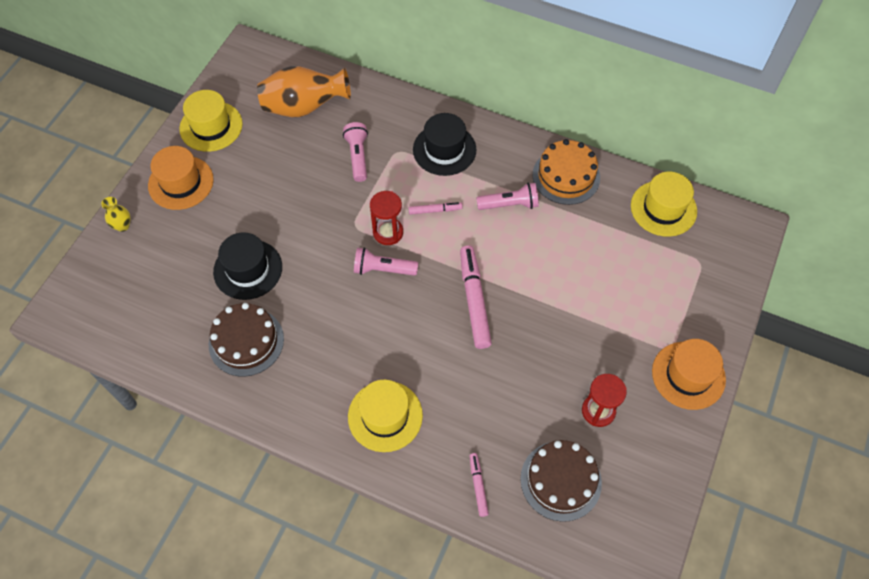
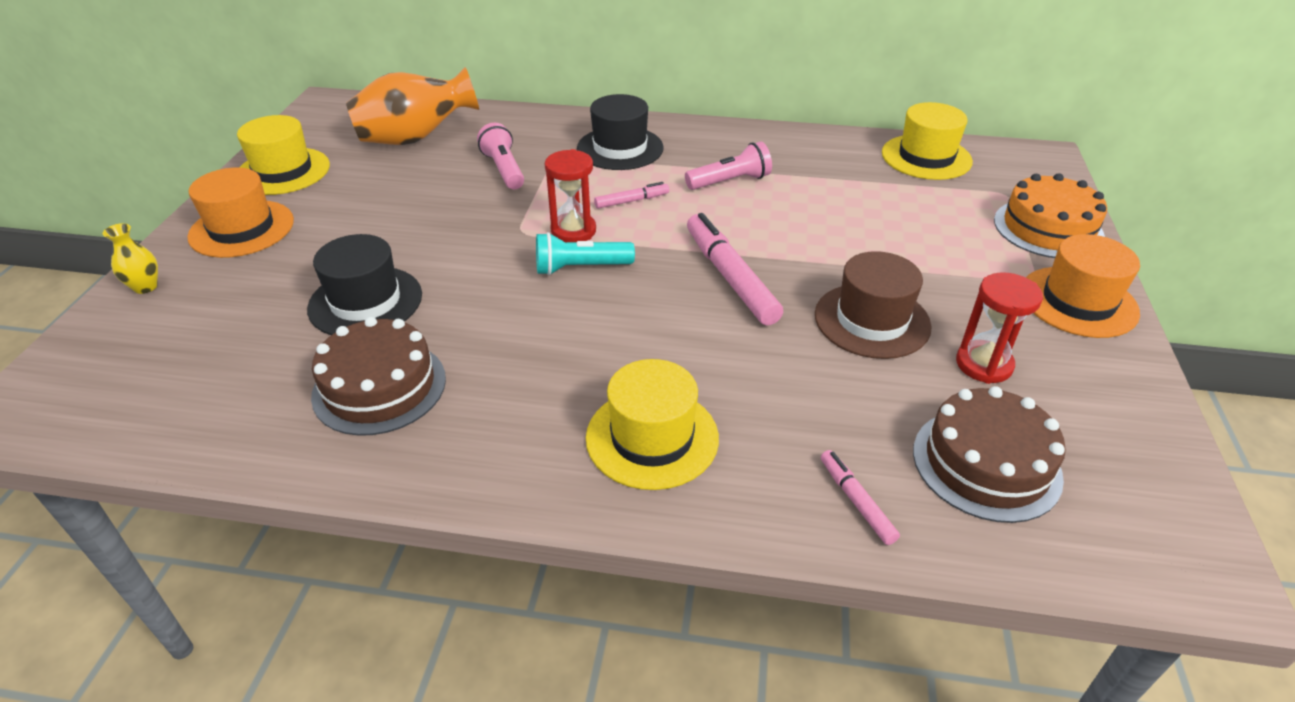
camera: 15 degrees left, 20 degrees down
(383, 269) = (580, 268): pink flashlight -> turquoise flashlight
(547, 359) = (872, 320): none -> brown hat
(566, 176) = (788, 148): orange cake -> orange cake (1048, 228)

